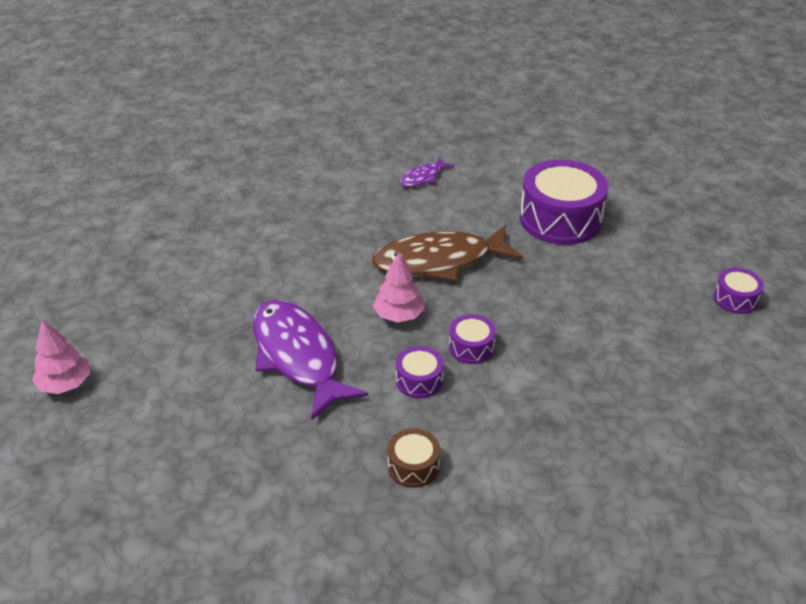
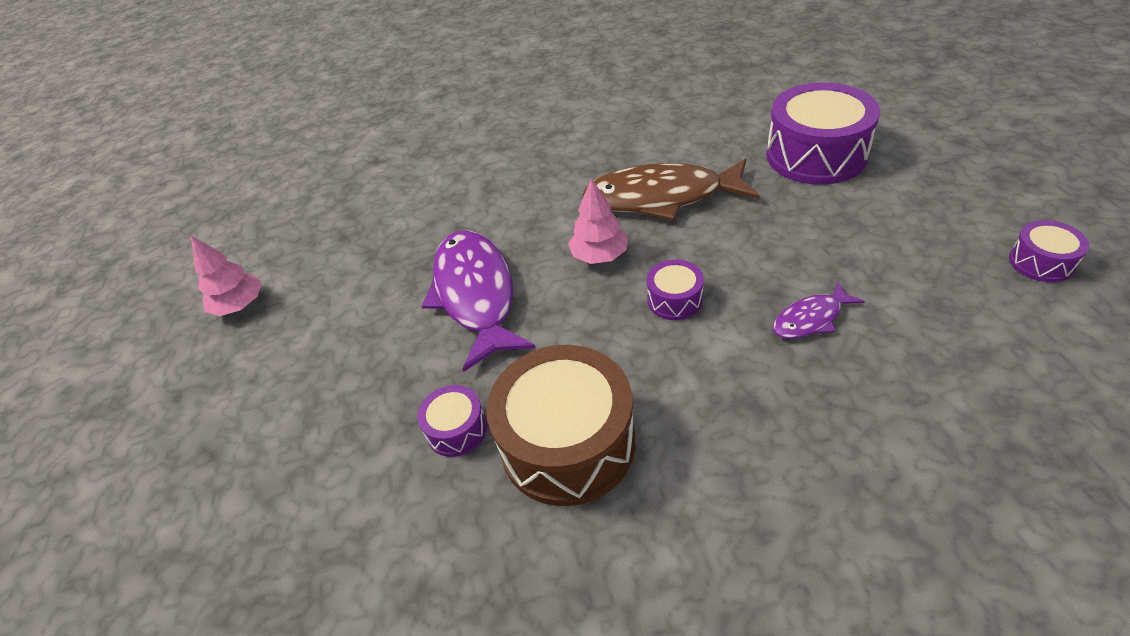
camera: 20 degrees right, 5 degrees up
(413, 466) = (567, 443): brown drum -> brown drum, size x2.11
(419, 380) = (602, 335): purple drum -> purple drum (457, 429)
(423, 177) = (665, 107): purple fish -> purple fish (811, 319)

